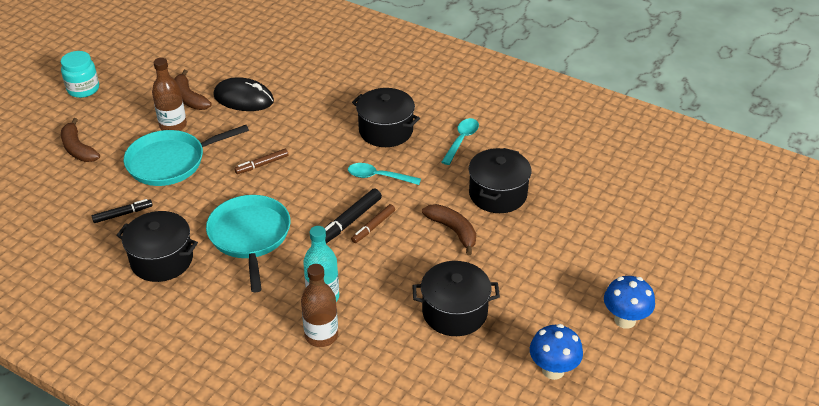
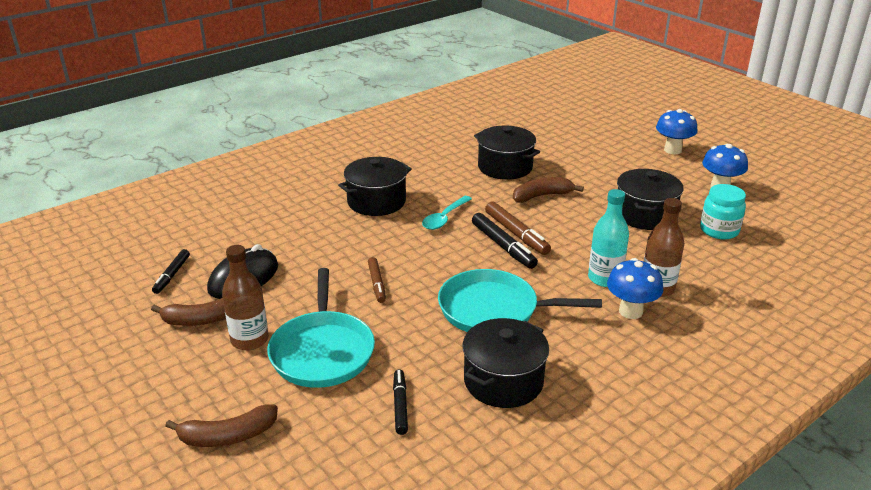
camera: 70 degrees left, 10 degrees down
(83, 89) = (84, 417): turquoise jar -> turquoise jar (719, 230)
(235, 66) = (172, 275): none -> black marker
(277, 321) = (630, 311): none -> blue mushroom
(373, 227) = (516, 234): brown marker -> brown marker, size x1.53
(461, 140) = (420, 168): turquoise spoon -> none

